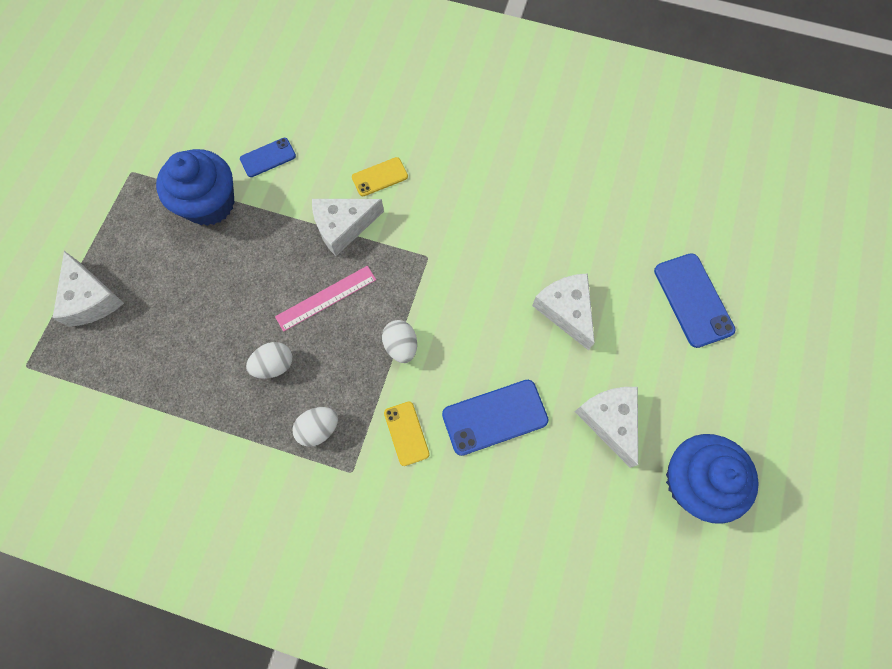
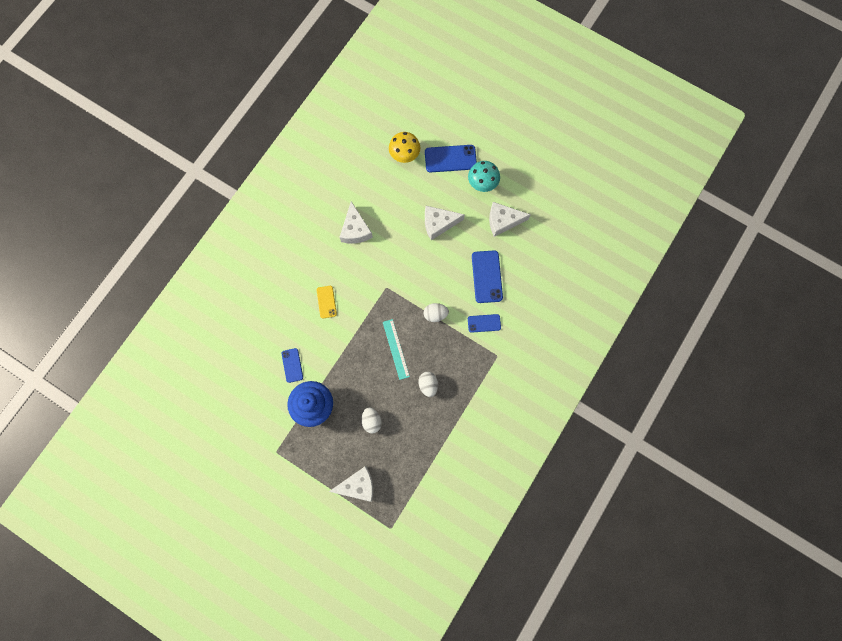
camera: 75 degrees left, 5 degrees up
(318, 429) = (470, 368): white egg -> white egg (372, 421)
(326, 298) = (396, 349): pink ruler -> turquoise ruler
(343, 226) = (353, 330): white cheese -> white cheese (355, 229)
(406, 433) = (484, 323): yellow phone -> blue phone
(667, 366) = (482, 184): none -> turquoise mushroom
(668, 226) = (404, 156): none -> yellow mushroom
(694, 481) = (542, 192): blue cupcake -> none

